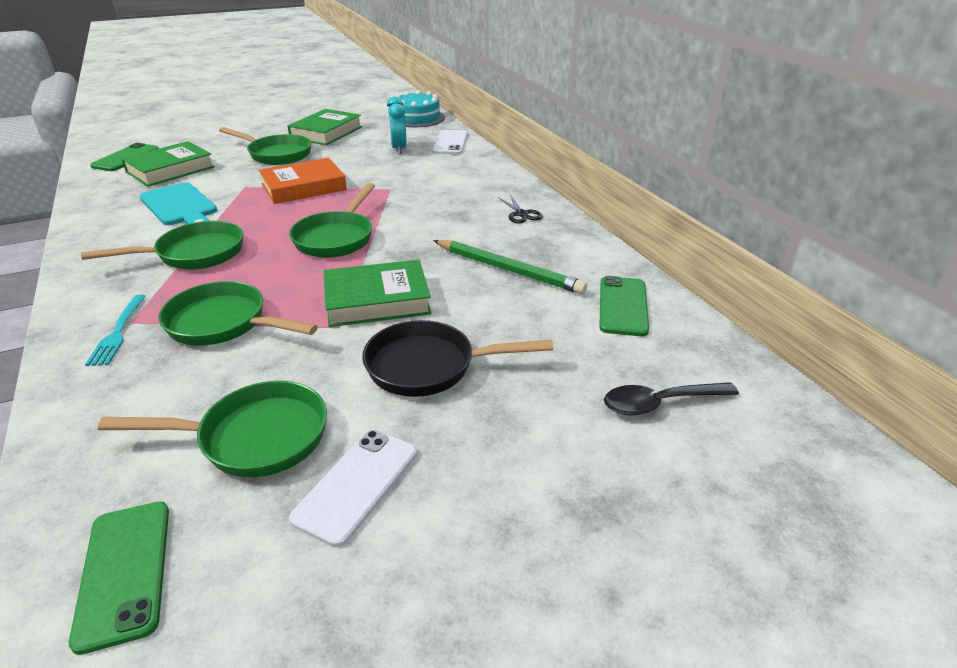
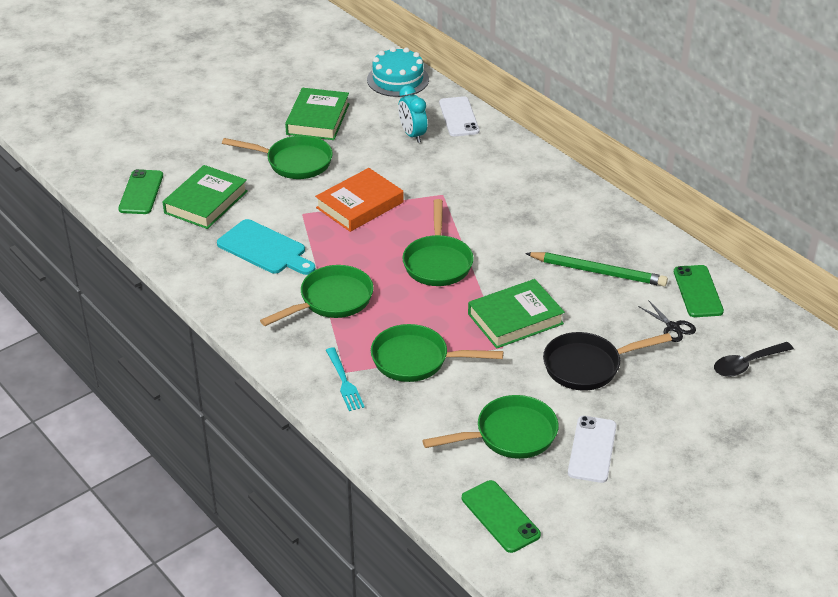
camera: 15 degrees left, 5 degrees up
(521, 214) = (578, 208): black scissors -> black scissors (673, 327)

